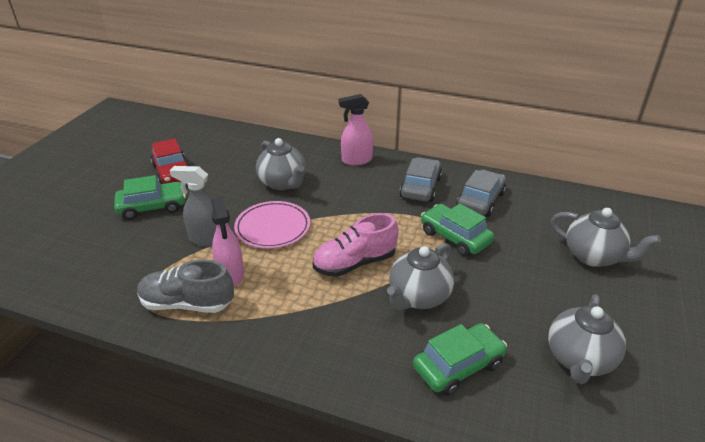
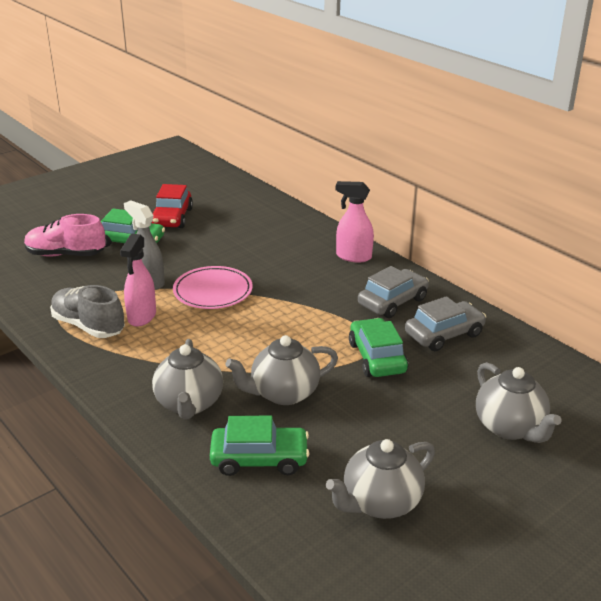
camera: 30 degrees right, 5 degrees down
(283, 183) = (260, 256): grey teapot -> grey teapot (189, 404)
(355, 263) = (255, 345): pink shoe -> pink shoe (66, 255)

